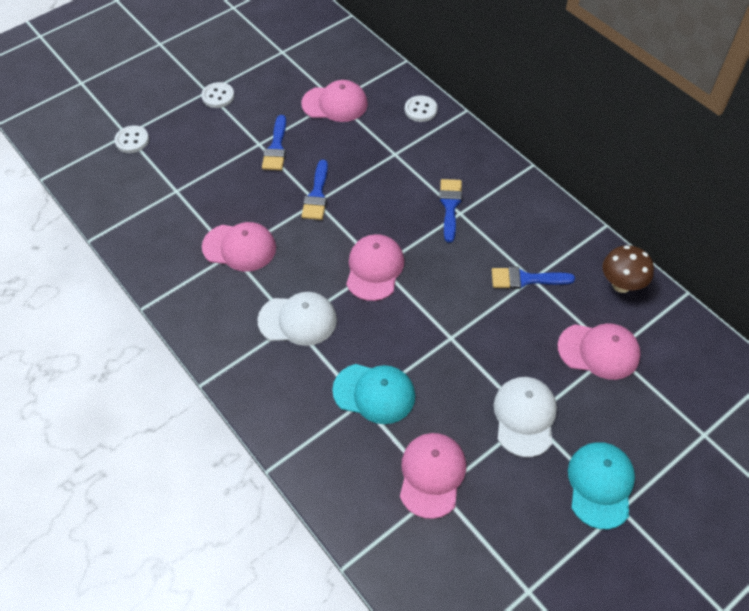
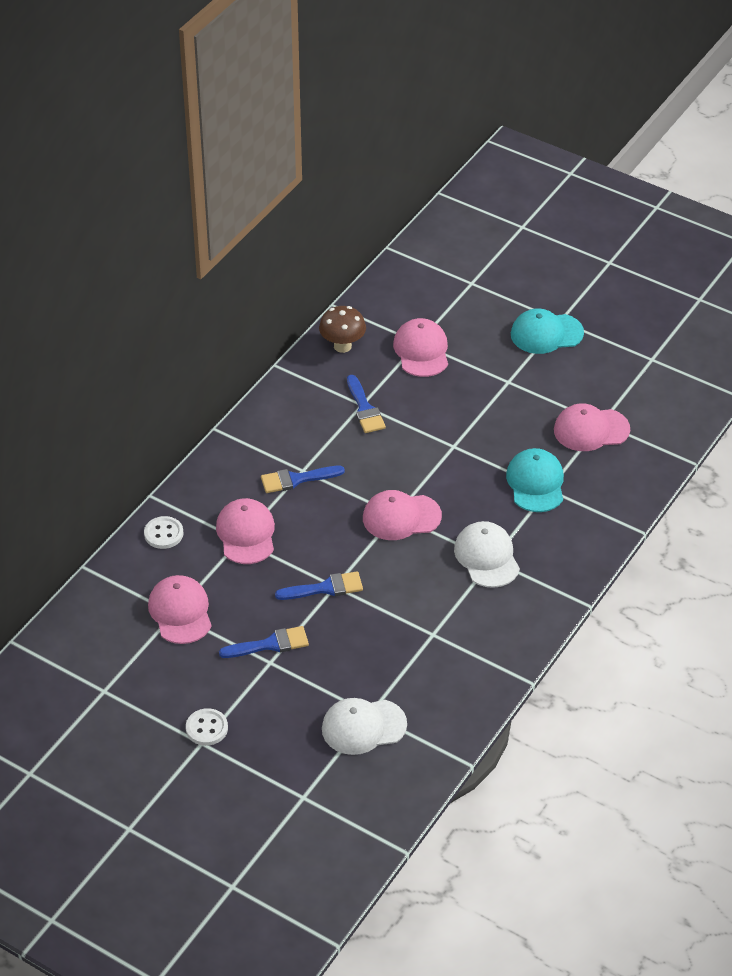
camera: 110 degrees left, 10 degrees down
(132, 140) = (311, 786): white button -> none
(239, 247) = (422, 630): pink cap -> pink cap (246, 534)
(524, 417) = (509, 385): white cap -> white cap (363, 727)

